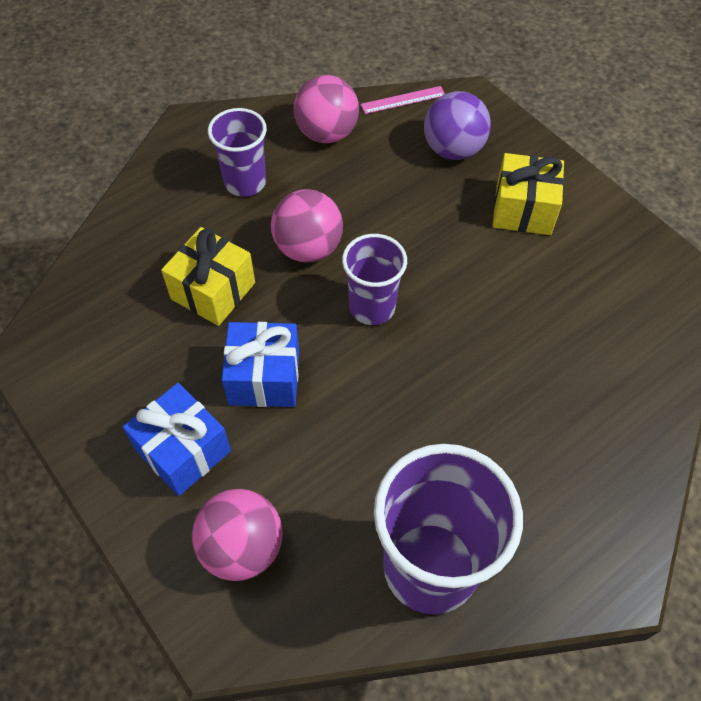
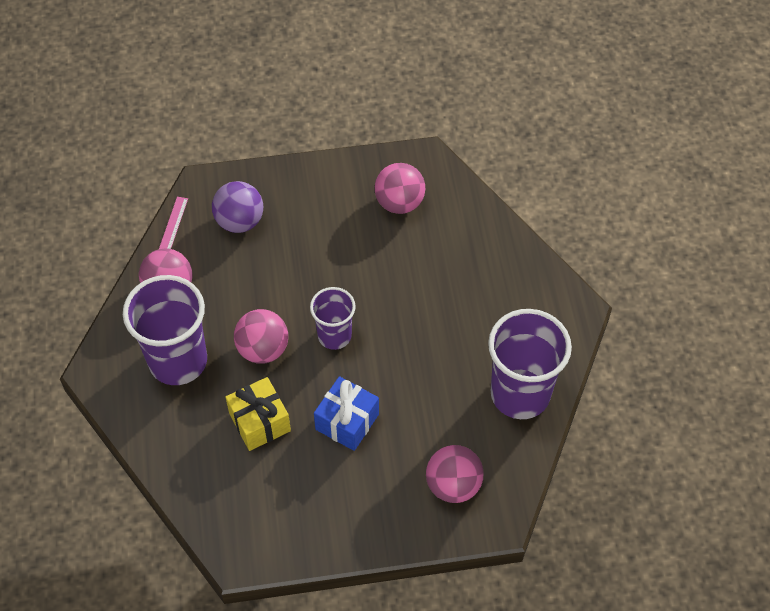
camera: 60 degrees left, 0 degrees up
(183, 450) = (370, 490): blue gift -> none
(245, 182) = (178, 361): purple cup -> purple cup, size x1.73
(523, 210) = (317, 211): yellow gift -> none
(603, 283) = (399, 202): none -> pink ball

